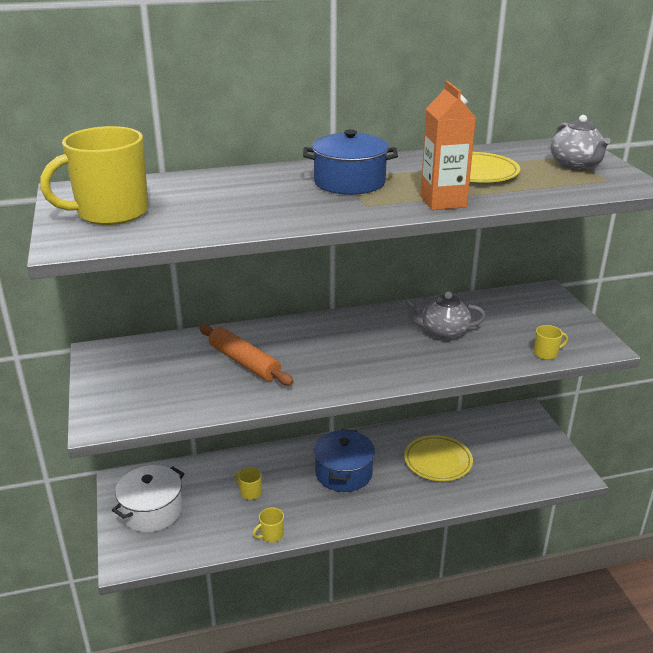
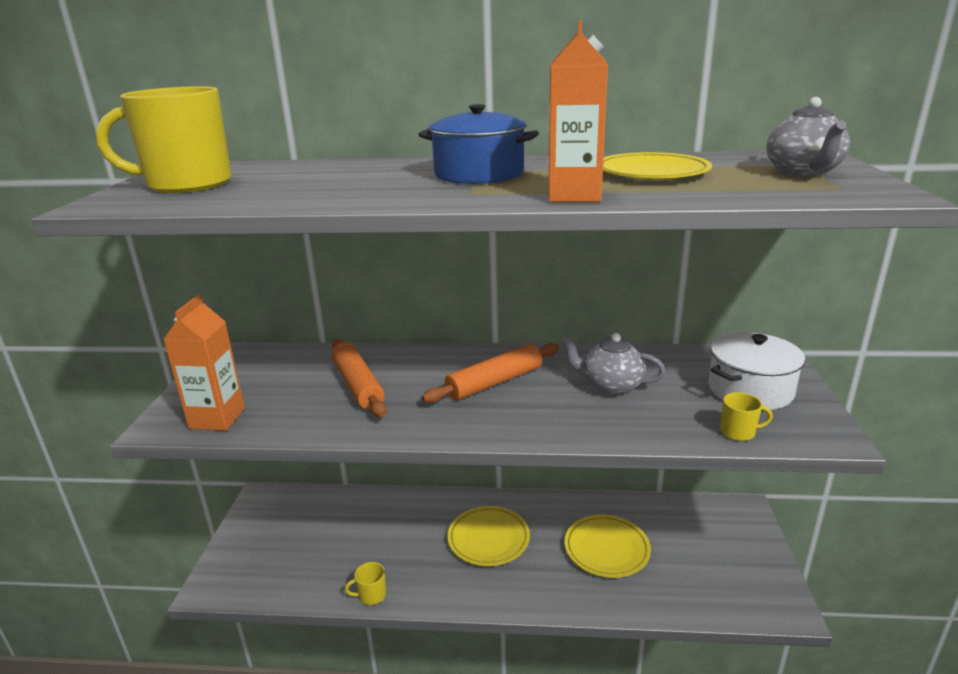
camera: 20 degrees right, 5 degrees down
(145, 410) = (217, 418): none -> orange carton
(152, 511) = (269, 537): white pot -> white pot (750, 390)
(250, 492) = (376, 539): yellow mug -> none
(343, 473) = (488, 539): blue pot -> yellow plate
(355, 343) = (495, 382): none -> orange rolling pin

